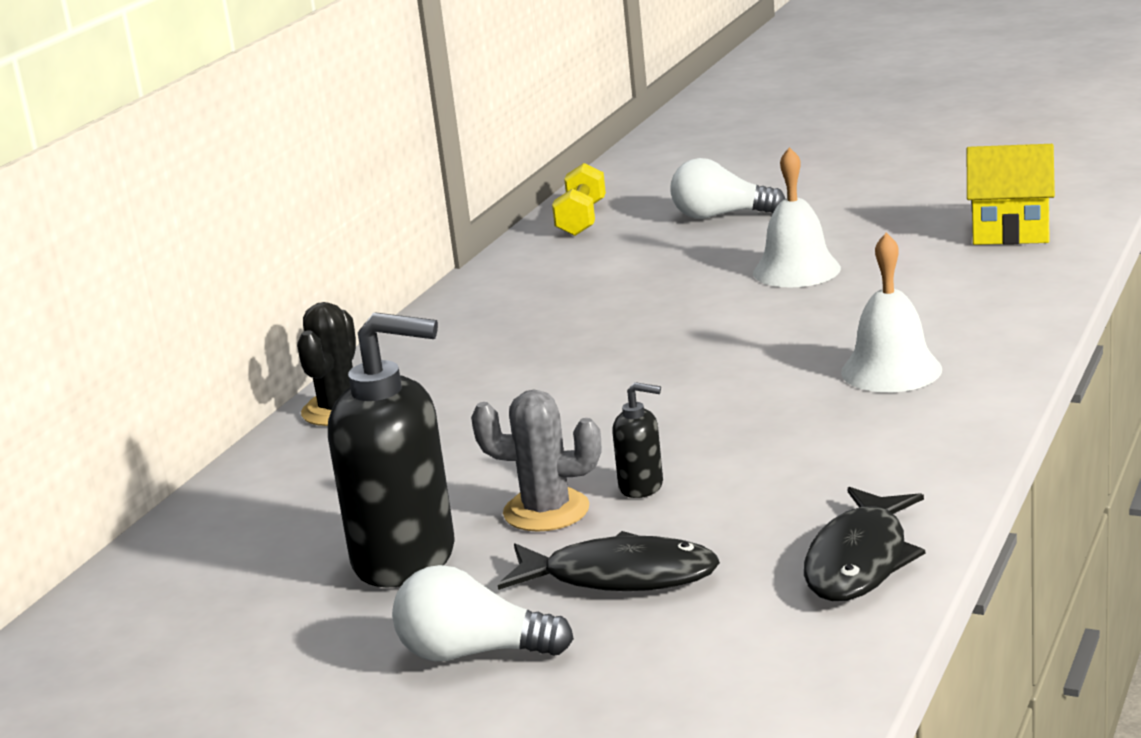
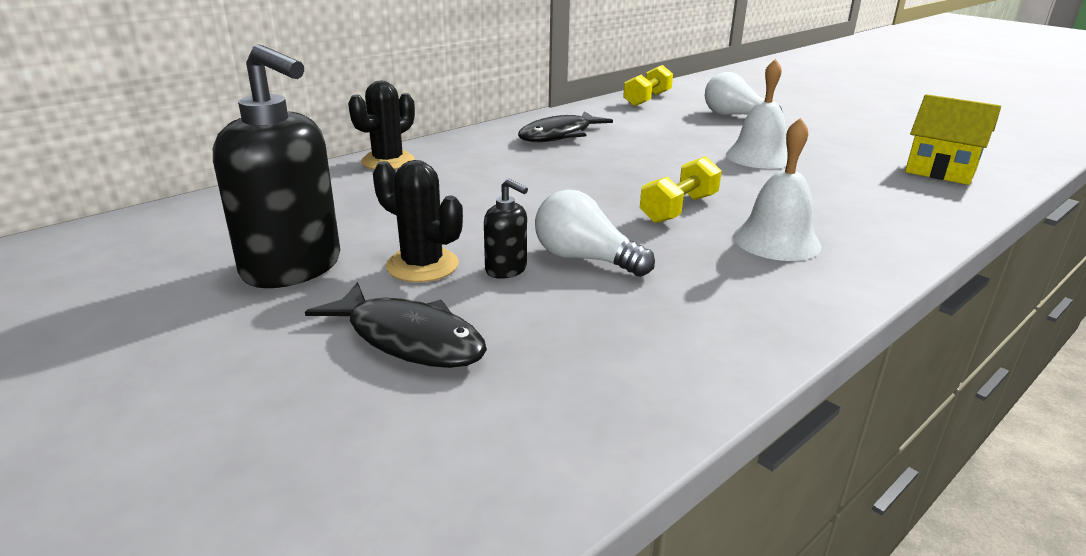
camera: 20 degrees right, 5 degrees up
(474, 653) = (229, 364): white light bulb -> white light bulb (585, 259)
(546, 511) = (422, 265): grey cactus -> black cactus
(760, 365) = (679, 209): none -> yellow dumbbell
(860, 560) = (614, 402): black fish -> black fish (559, 135)

